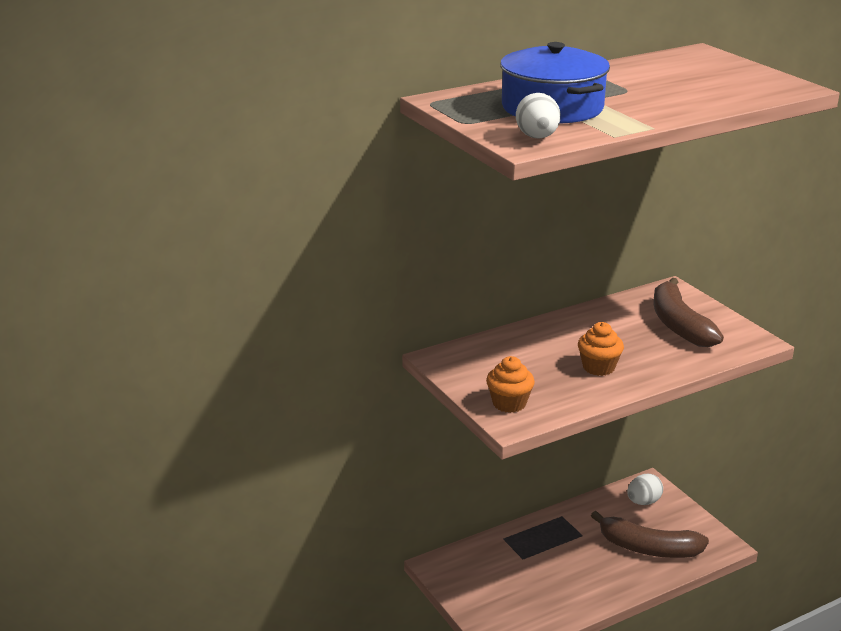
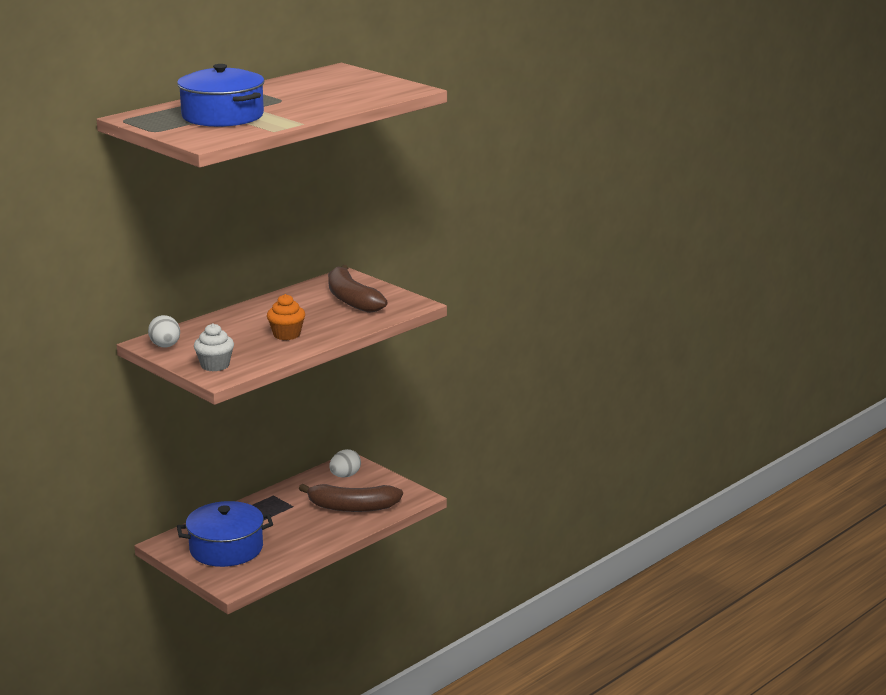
camera: 15 degrees left, 5 degrees down
(502, 584) = (226, 548): none -> blue pot
(509, 403) = (215, 365): orange cupcake -> white cupcake
(537, 137) = (214, 136): white egg -> white egg (165, 346)

